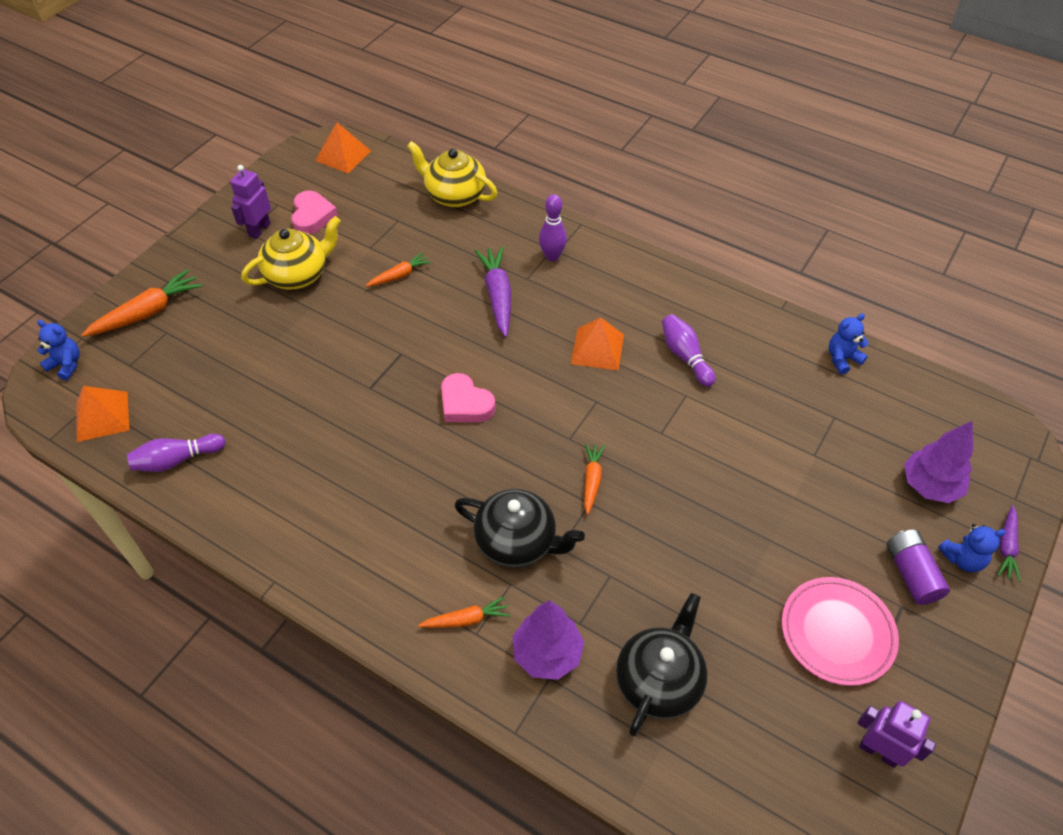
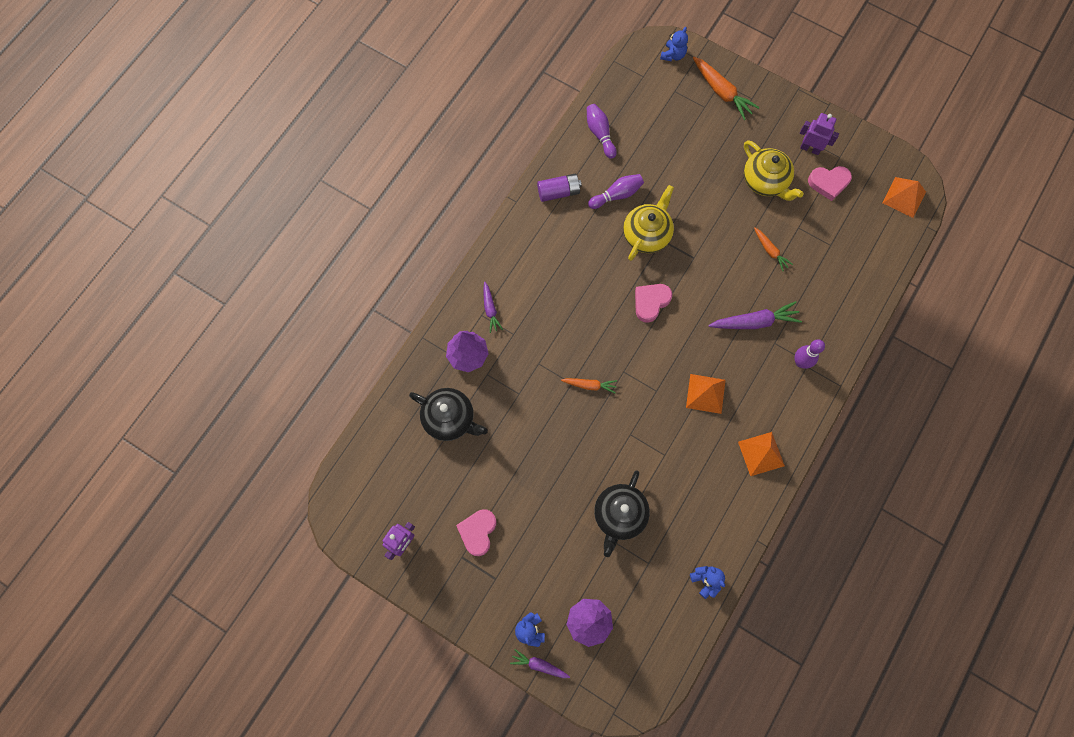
camera: 90 degrees right, 20 degrees up
(102, 416) = (632, 85): orange pyramid -> orange pyramid (761, 454)
(454, 195) = (865, 285): yellow teapot -> yellow teapot (647, 234)
(466, 619) = (490, 309): orange carrot -> purple carrot
(517, 541) = (543, 338): black teapot -> black teapot (619, 515)
(685, 356) = (702, 458): purple bowling pin -> purple bowling pin (617, 195)
(837, 633) = (478, 532): pink plate -> pink heart
(911, 573) = (519, 591): purple battery -> purple battery (558, 192)

